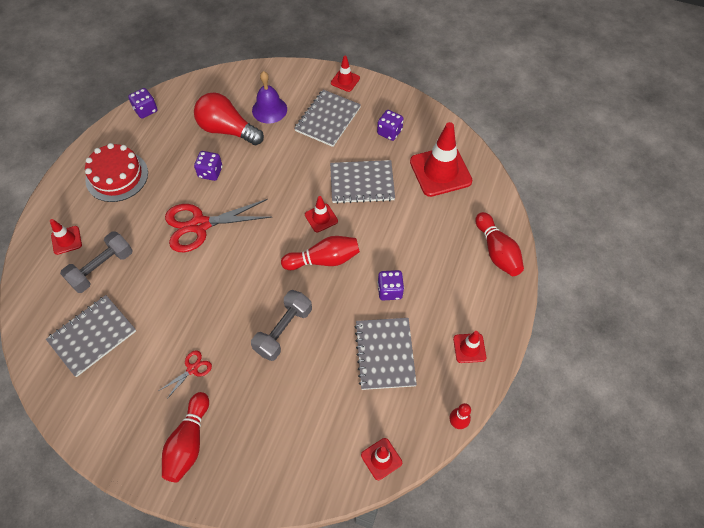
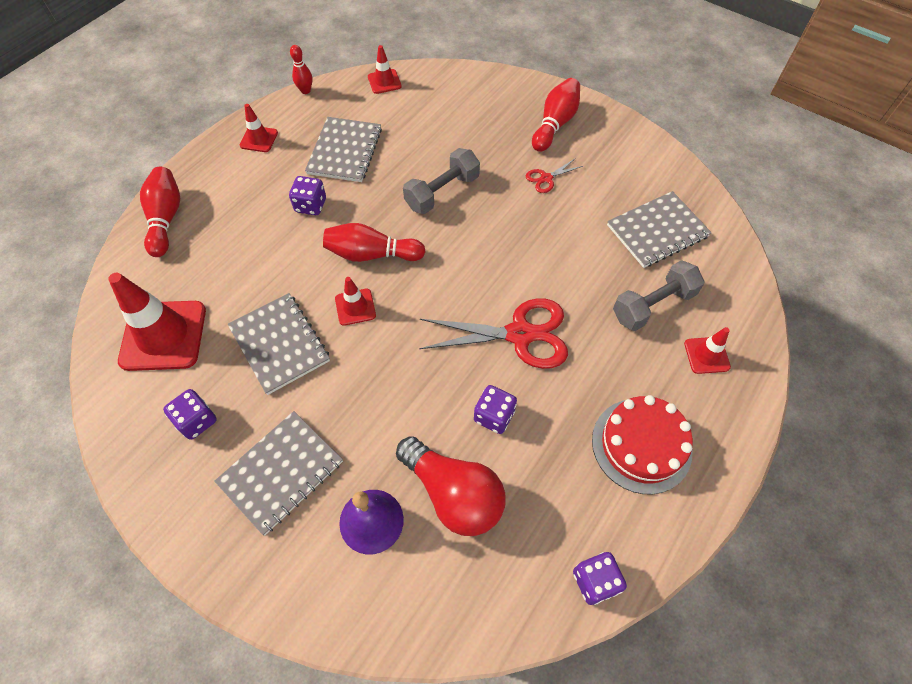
camera: 165 degrees left, 0 degrees up
(345, 80) = (214, 556): red traffic cone -> none
(362, 183) = (279, 344): grey notebook -> grey notebook turned 45 degrees clockwise

